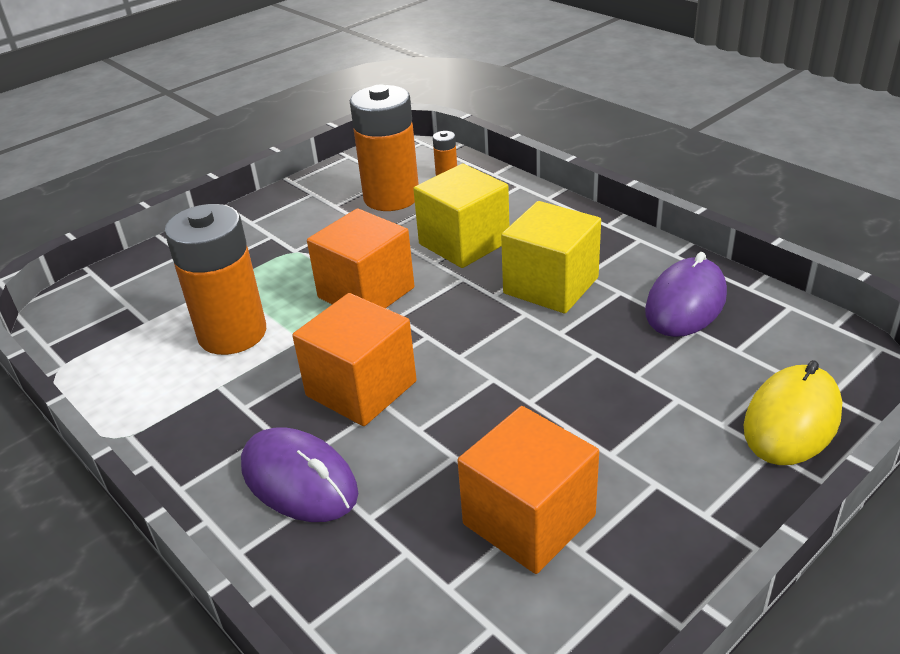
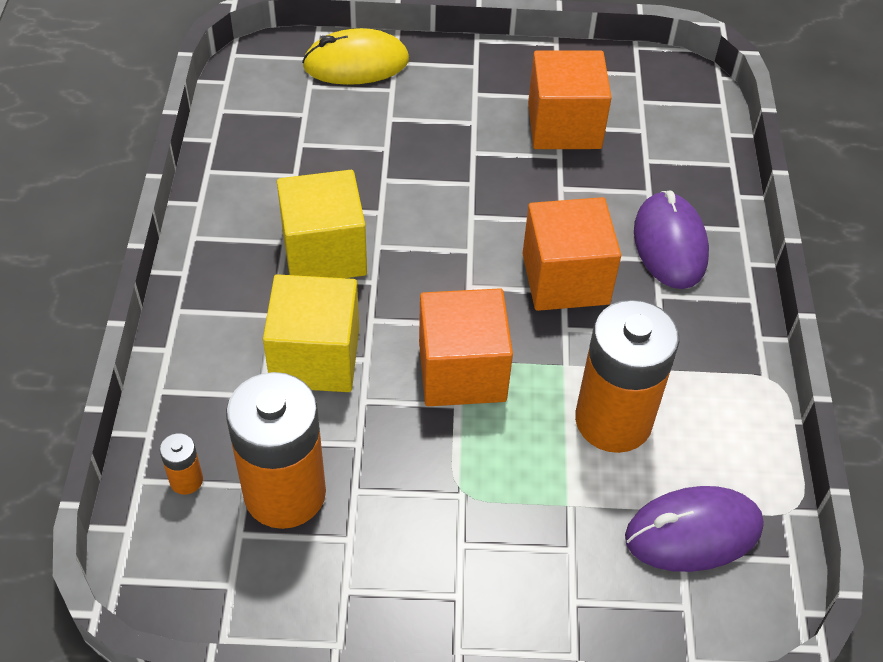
camera: 140 degrees left, 15 degrees up
(685, 303) = (270, 163): purple mouse -> purple mouse (693, 532)

